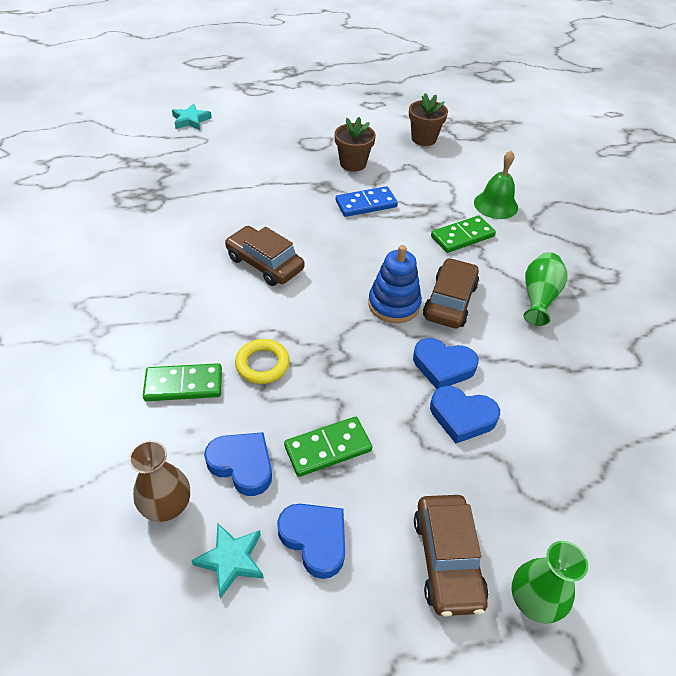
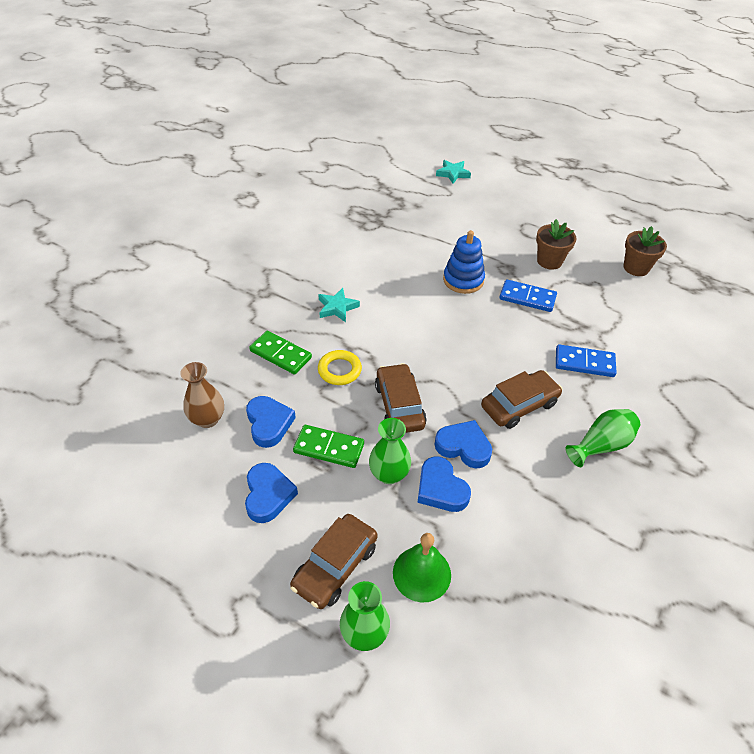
camera: 40 degrees right, 0 degrees up
(231, 560) = (213, 472): turquoise star -> turquoise star (337, 307)
(264, 263) = (406, 304): brown car -> brown car (399, 405)
(394, 304) = (472, 383): blue stacking toy -> blue stacking toy (463, 280)
(407, 434) = (389, 474): none -> green vase
(443, 366) = (463, 447): blue heart -> blue heart turned 150 degrees clockwise
(462, 236) = (584, 363): green domino -> blue domino
(495, 205) = (645, 353): green bell -> green bell (421, 573)

